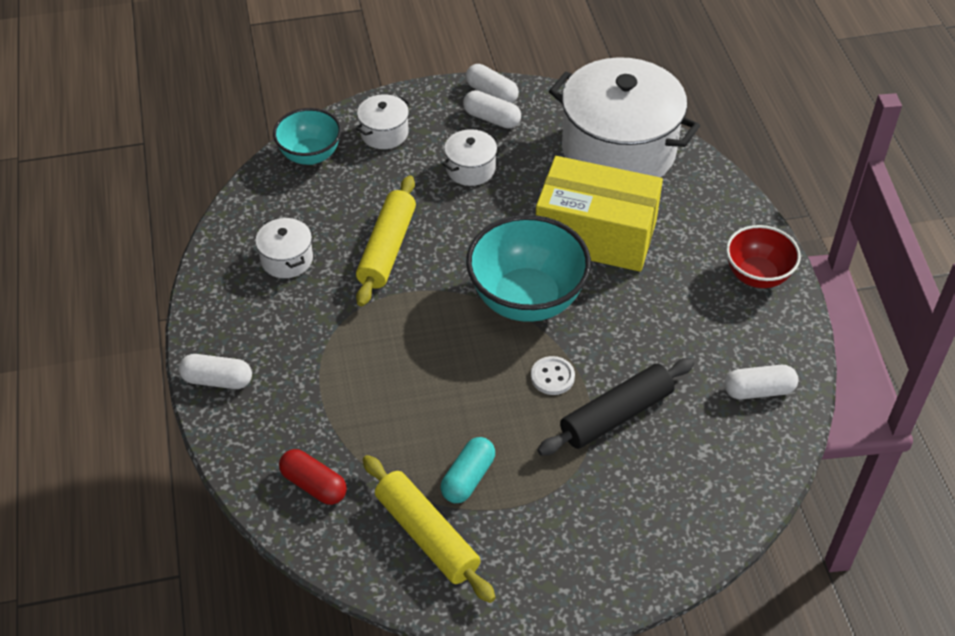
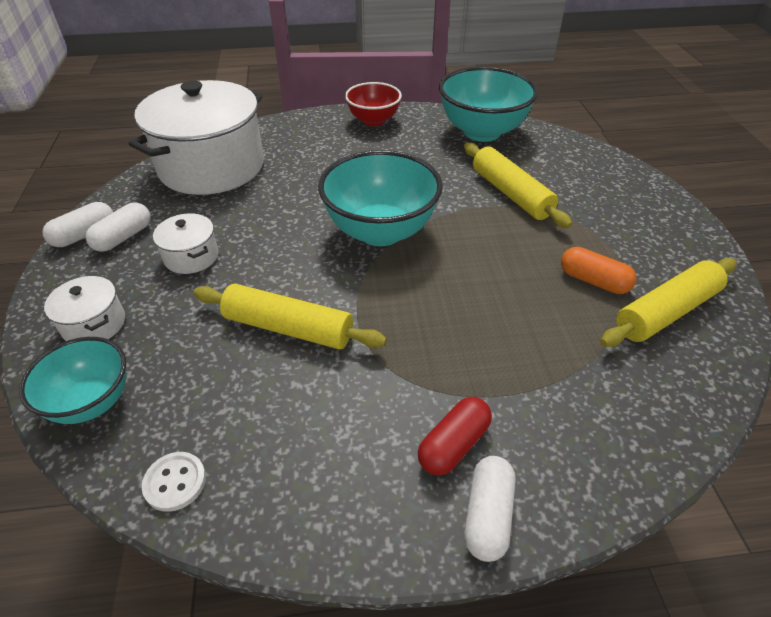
camera: 85 degrees left, 5 degrees down
(287, 259) = (279, 430): white pot -> none
(314, 485) = (632, 402): red capsule -> red capsule (453, 444)
(468, 478) = (593, 281): turquoise capsule -> orange capsule
(552, 377) = (472, 223): white button -> white button (175, 482)
(595, 234) = (310, 187): yellow box -> none
(616, 415) = (511, 194): black rolling pin -> yellow rolling pin
(758, 390) = (482, 132): white capsule -> turquoise bowl

